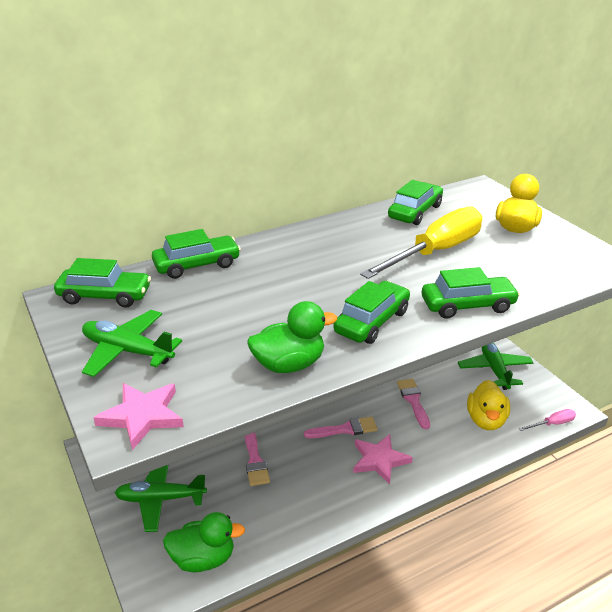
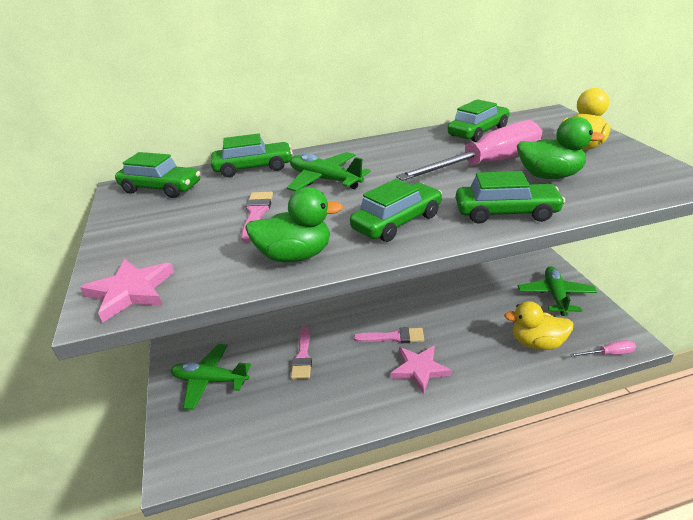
camera: 15 degrees right, 0 degrees up
(127, 351) = (153, 233): green plane -> green plane (325, 180)
(203, 559) = (228, 441): green duck -> green duck (549, 176)
(413, 401) = (466, 317): pink brush -> pink brush (256, 213)
(435, 252) = (487, 164): yellow screwdriver -> pink screwdriver
(486, 420) = (537, 343): yellow duck -> yellow duck turned 75 degrees clockwise

